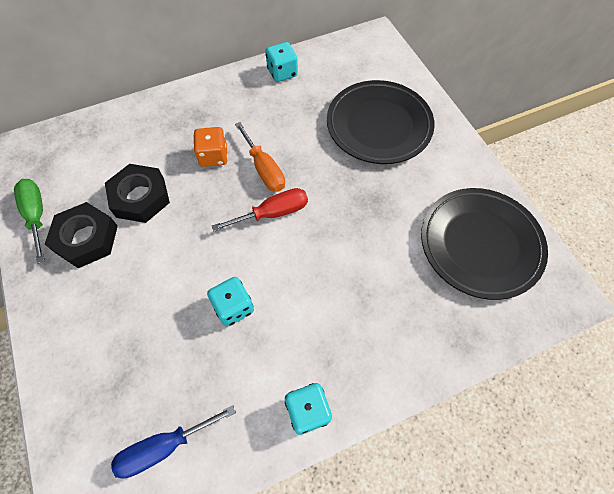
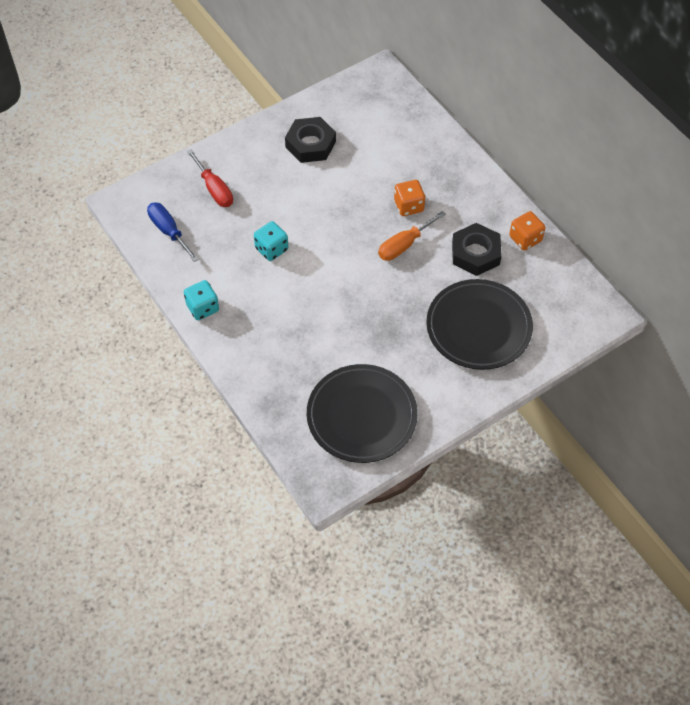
camera: 80 degrees right, 5 degrees down
(37, 215) = (324, 108): green screwdriver -> none
(140, 197) = (355, 167): black nut -> black nut (475, 253)
(273, 213) = (360, 259): red screwdriver -> red screwdriver (214, 189)
(282, 72) = (525, 239): turquoise dice -> orange dice

